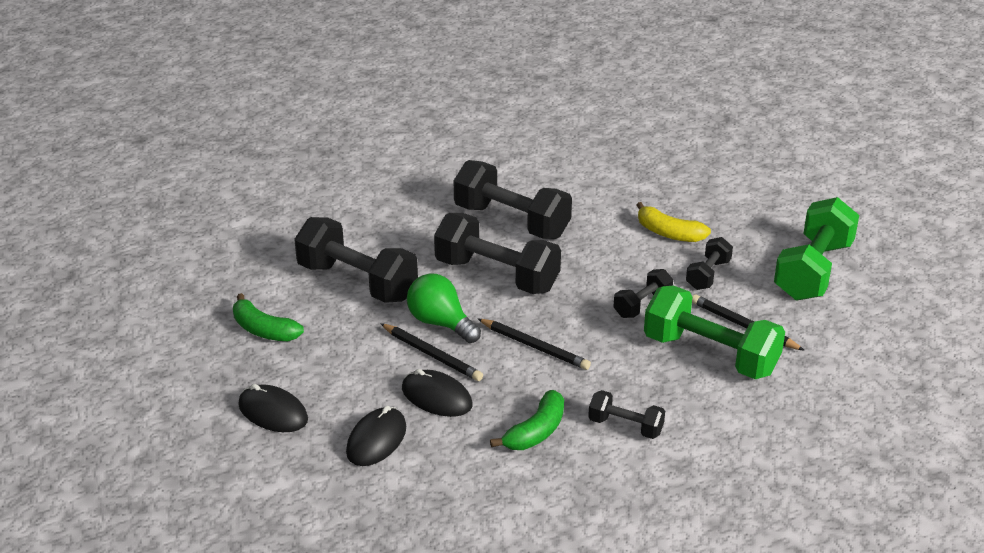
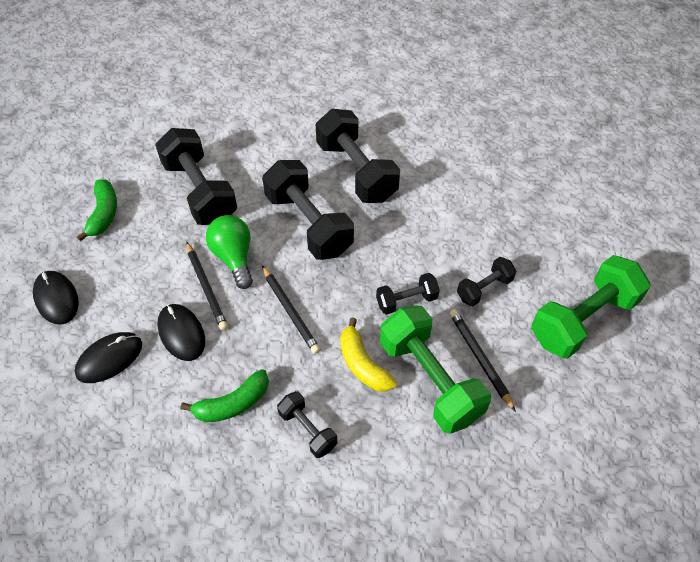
camera: 25 degrees right, 20 degrees up
(264, 330) = (103, 214): green banana -> green banana turned 150 degrees counterclockwise
(669, 233) = (479, 229): yellow banana -> yellow banana (363, 364)

